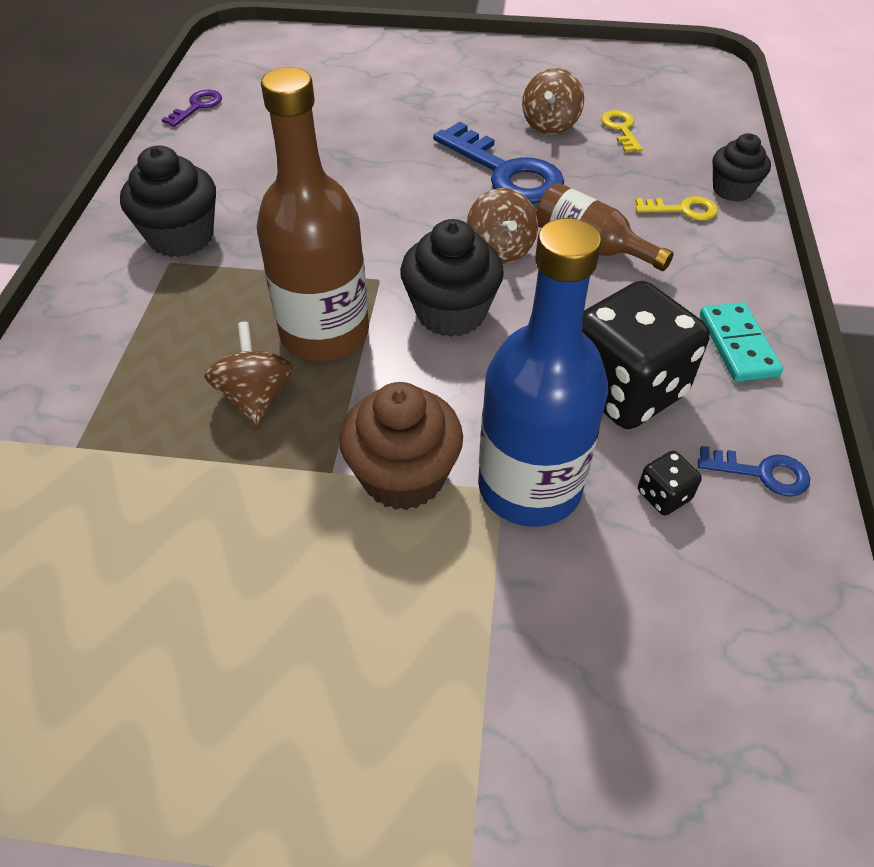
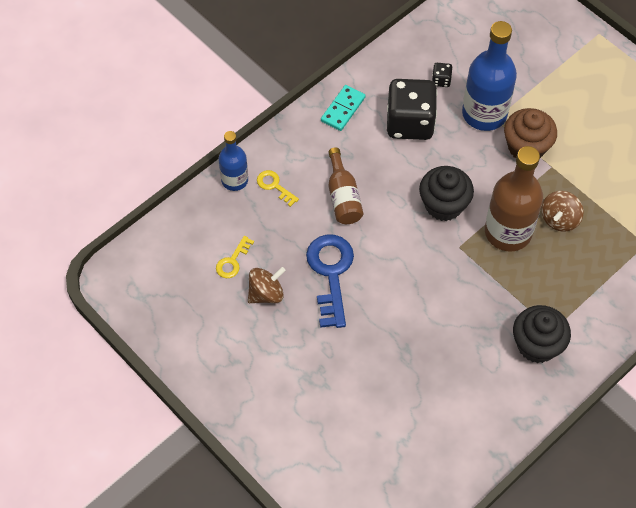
camera: 140 degrees left, 10 degrees up
(197, 107) = (458, 471): purple key -> none
(500, 249) = (387, 224): brown spinning top -> none
(732, 190) = (234, 180): black cupcake -> blue bottle
(762, 473) = (398, 64): blue key -> none

